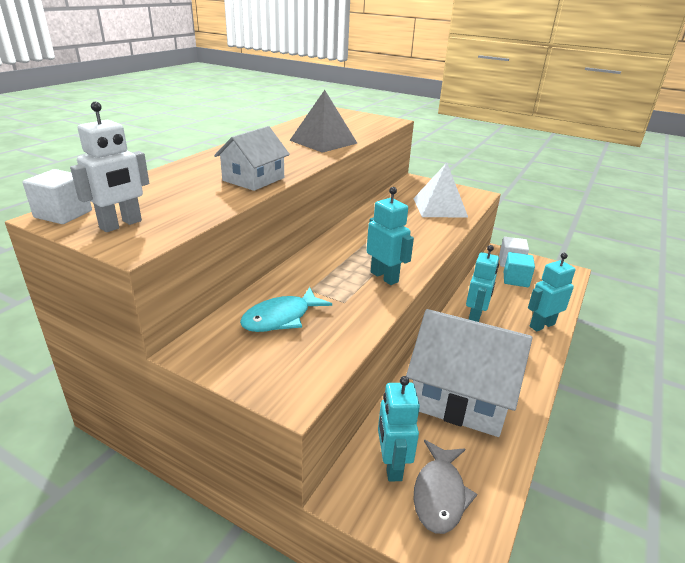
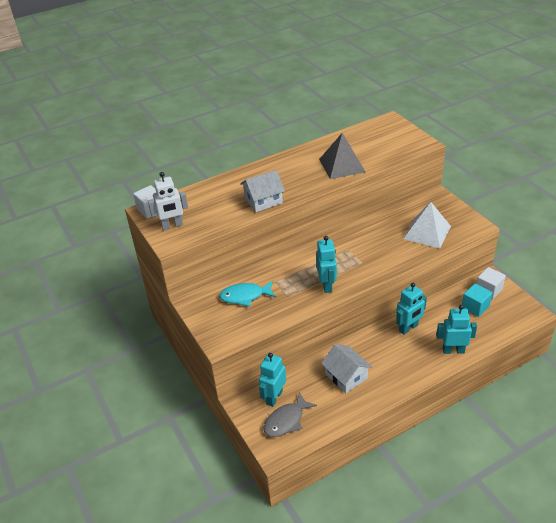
camera: 35 degrees right, 10 degrees up
(460, 395) = (346, 376): white house -> white house, size x0.56

